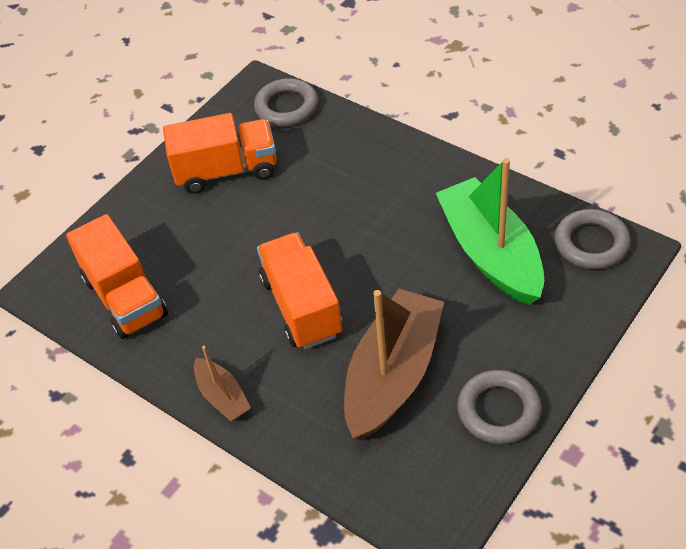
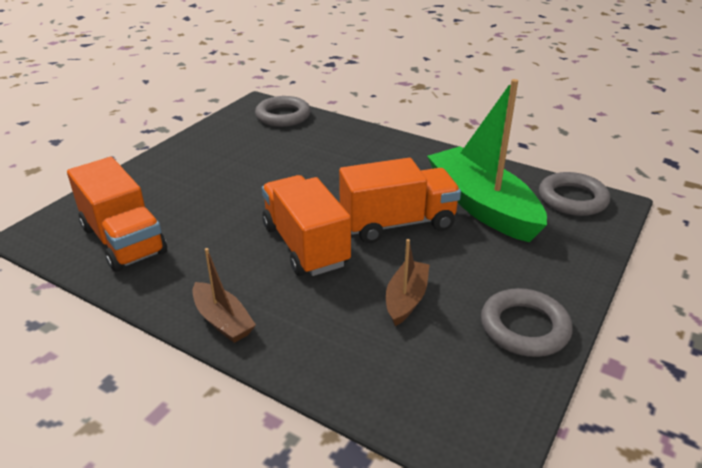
camera: 10 degrees left, 15 degrees down
(226, 171) = (230, 153): orange truck -> orange truck (397, 223)
(393, 375) = (406, 299): brown boat -> brown boat, size x0.48

